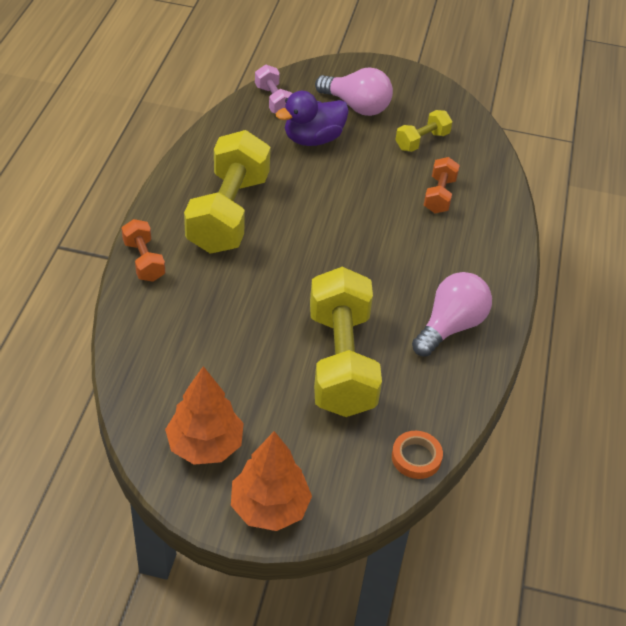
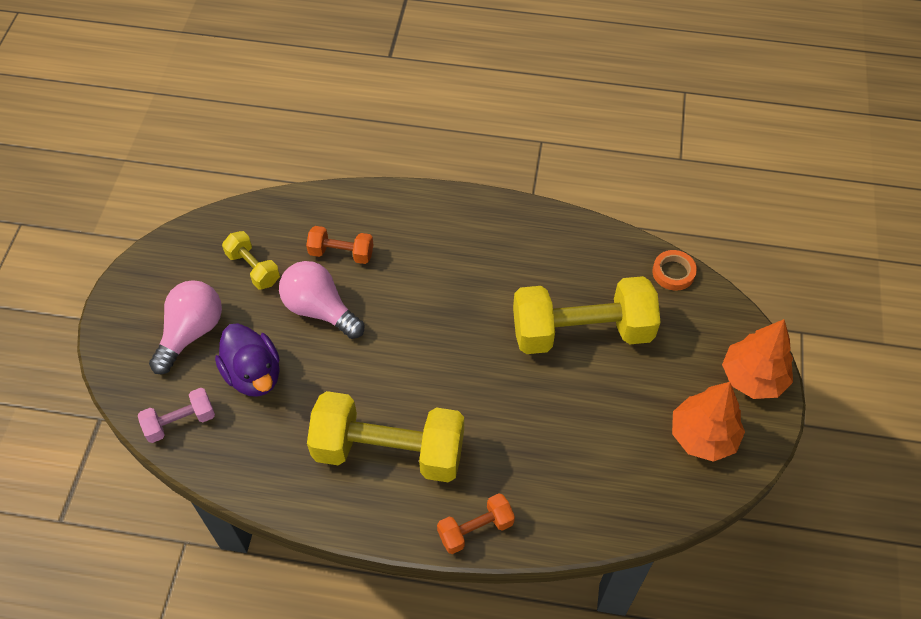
camera: 90 degrees left, 10 degrees up
(450, 326) = (521, 246): pink light bulb -> pink light bulb (320, 309)

